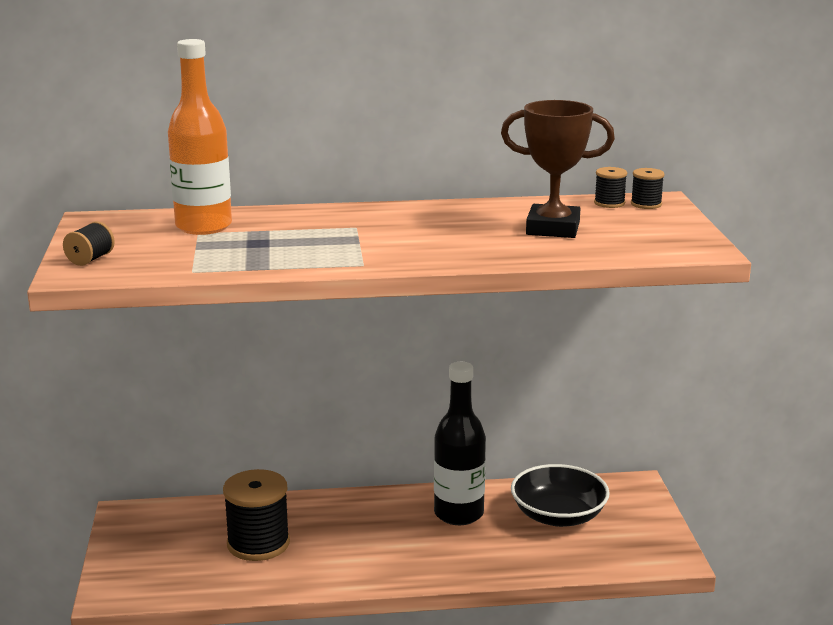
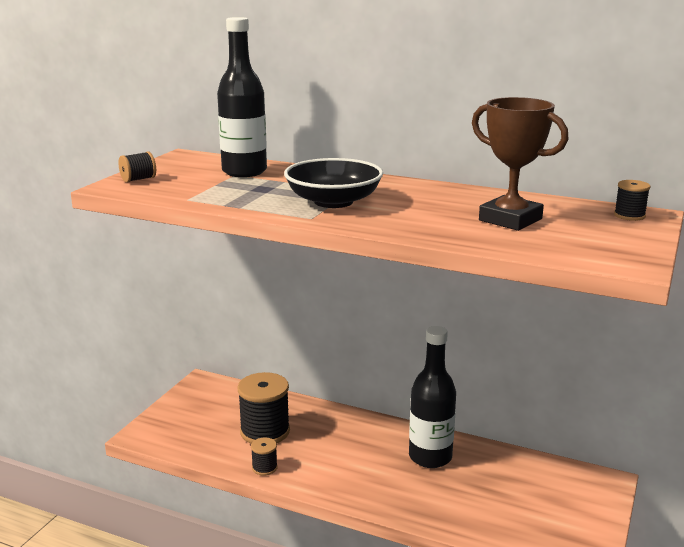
camera: 30 degrees right, 0 degrees up
(203, 227) = (244, 172): orange bottle -> black bottle
(558, 515) = (512, 486): black bowl -> black bowl (333, 201)
(609, 203) = (594, 209): black spool -> black spool (264, 467)

